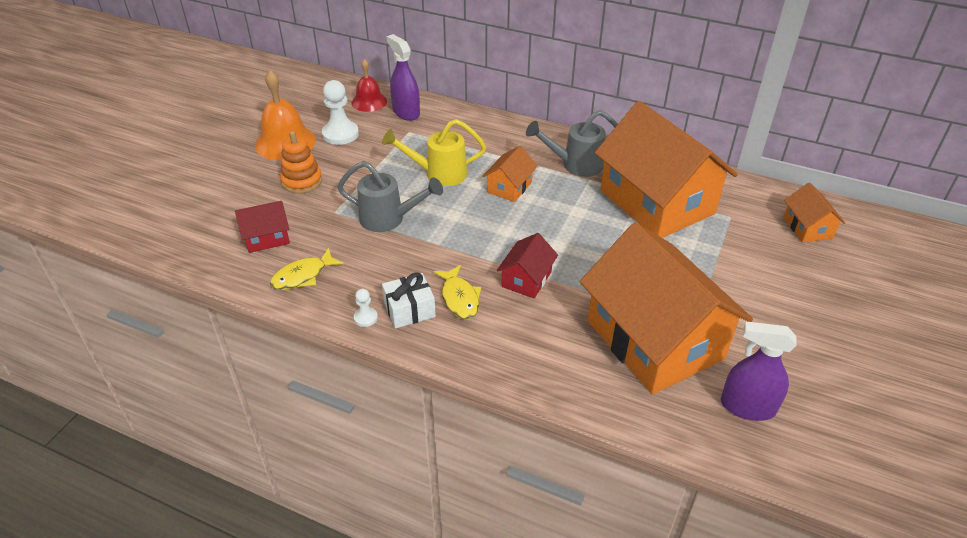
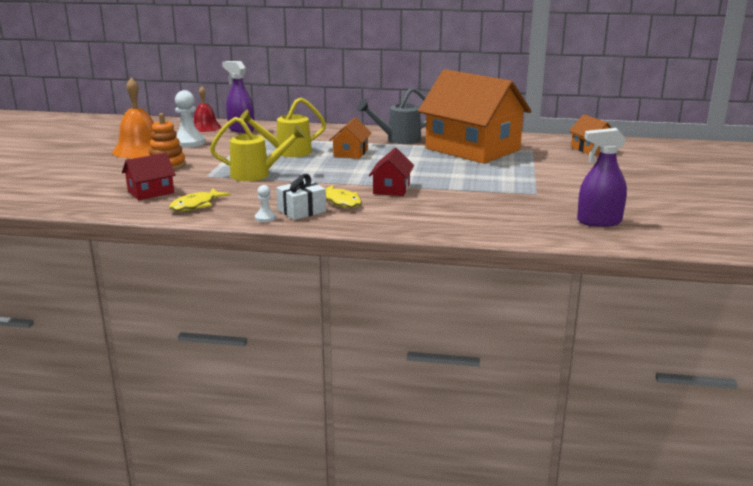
camera: 15 degrees left, 20 degrees down
(389, 219) = (257, 174): grey watering can -> yellow watering can
(654, 340) = (510, 203): orange house -> none

